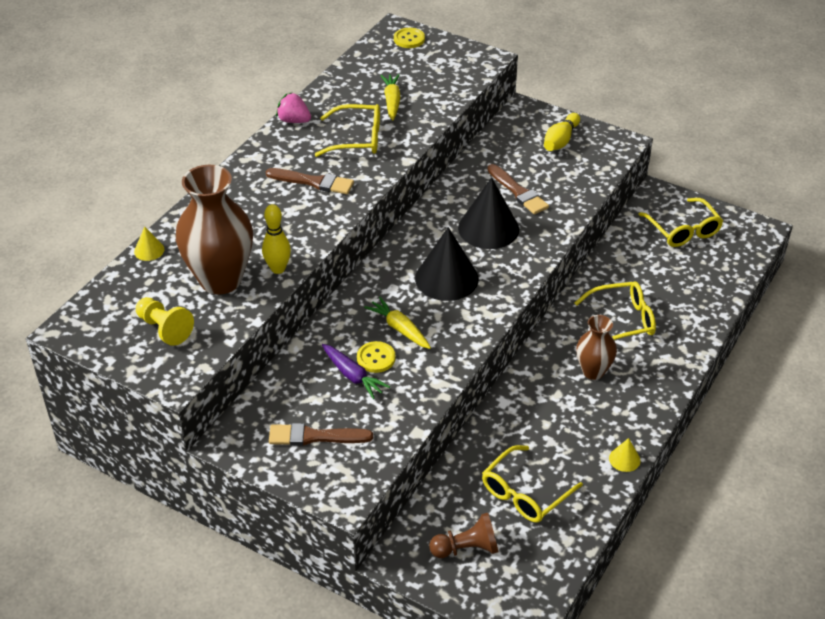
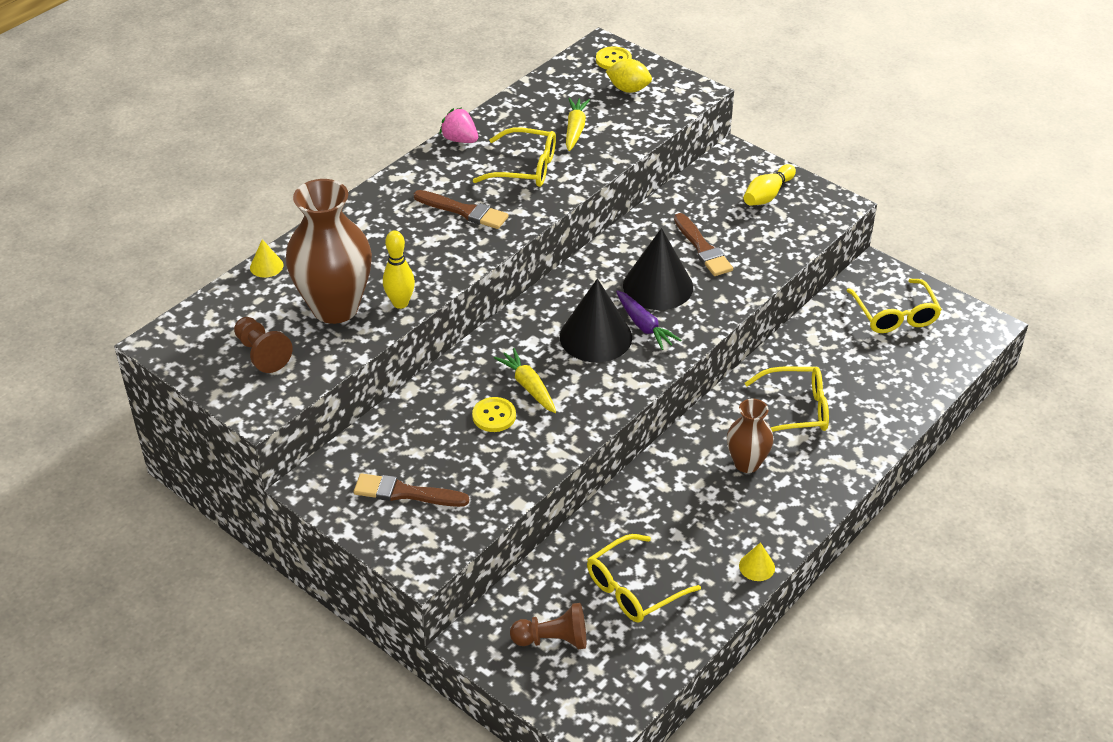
camera: 10 degrees right, 0 degrees up
(164, 329) = (262, 354): yellow pawn -> brown pawn
(353, 376) = (463, 432): purple carrot -> purple carrot (644, 326)
(428, 62) = (628, 89): none -> yellow lemon

